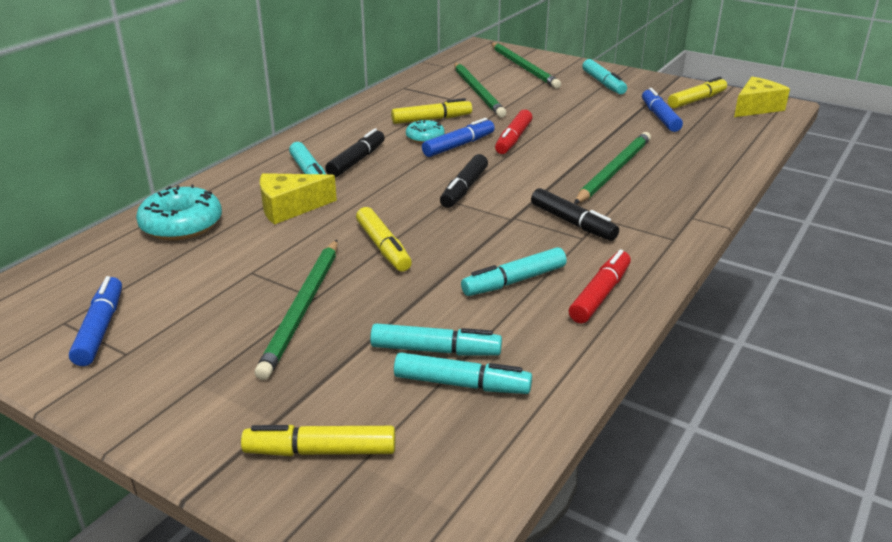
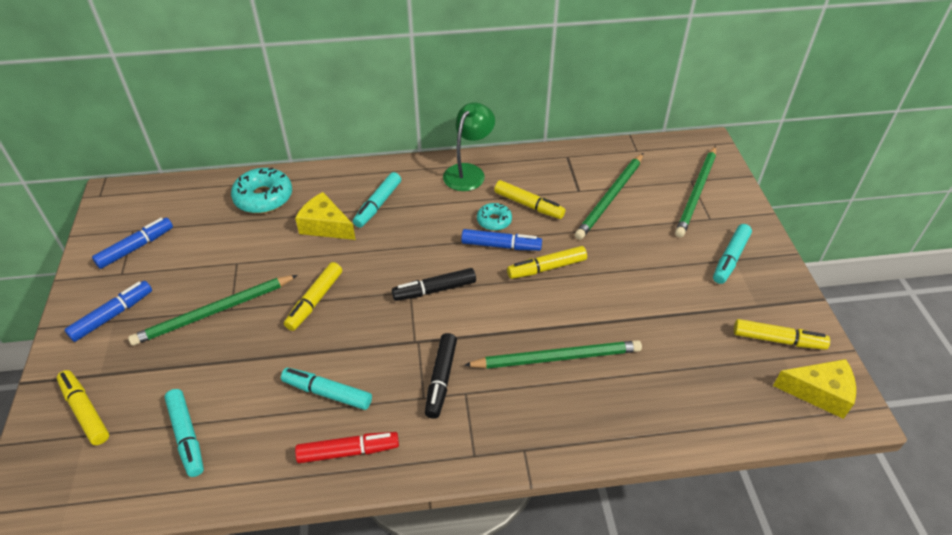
camera: 50 degrees right, 15 degrees up
(346, 125) = (468, 172): none -> green lamp
(357, 161) = (420, 212): black marker -> none
(435, 350) = (214, 402): turquoise marker -> none
(513, 139) = (546, 268): red marker -> yellow marker
(660, 117) = (703, 333): blue marker -> blue marker (113, 315)

